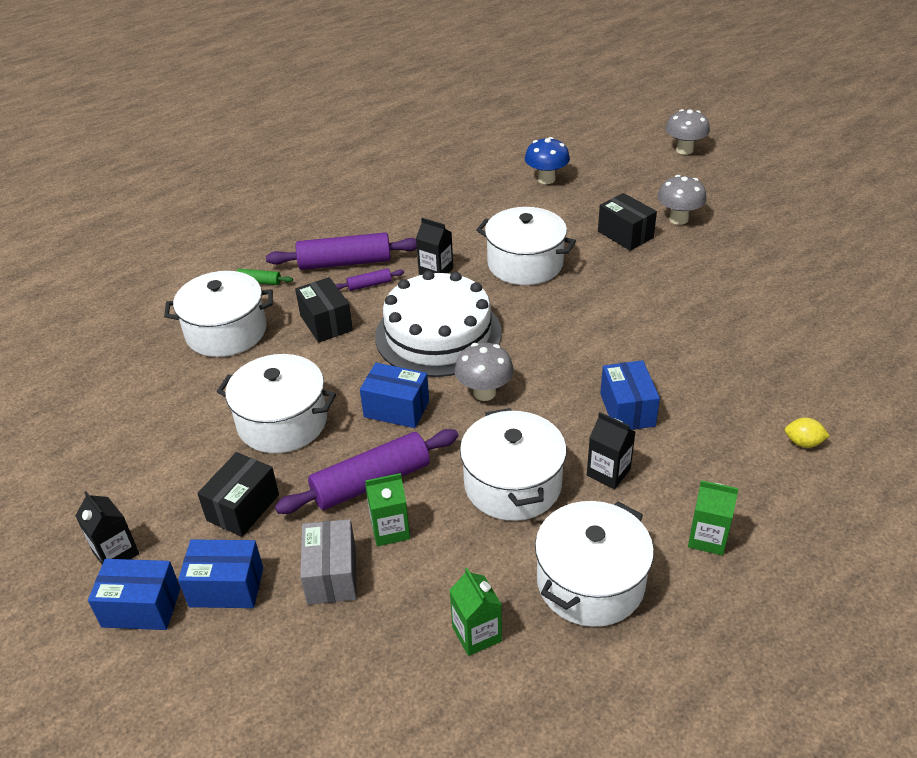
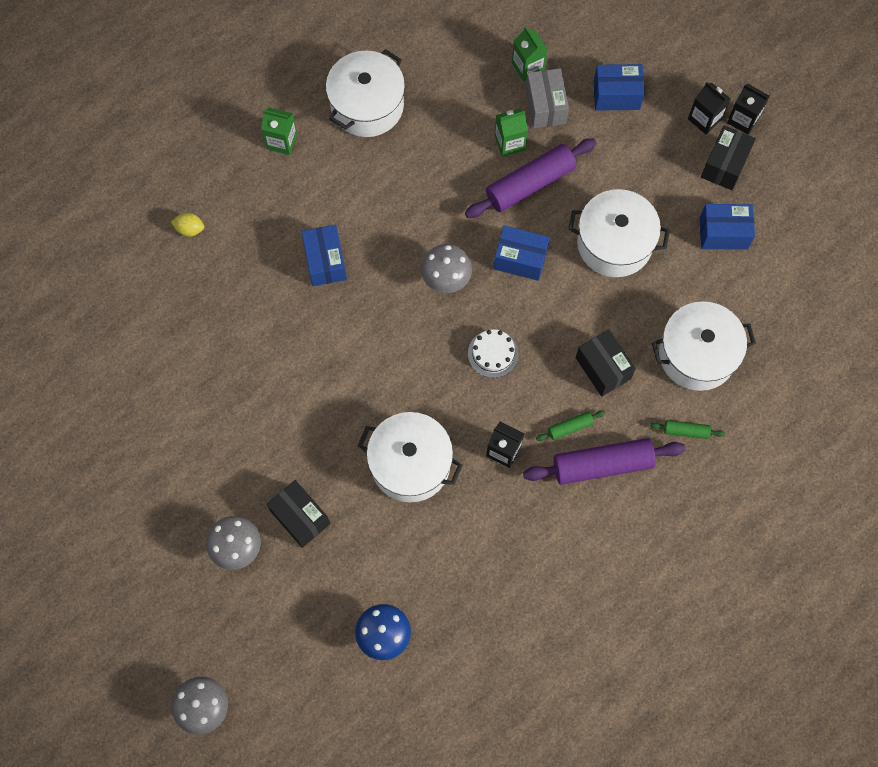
camera: 175 degrees right, 30 degrees up
(141, 607) = (670, 79): blue box -> blue box (723, 233)
(243, 507) = (623, 159): black box -> black box (724, 165)
(369, 285) = (570, 427): purple rolling pin -> green rolling pin
(438, 334) = (493, 353): white cake -> white cake, size x0.42
(476, 634) = (443, 67): green carton -> green carton (527, 67)
(512, 484) = (421, 184): white pot -> none
(608, 472) = (347, 197): black carton -> black carton (743, 119)

